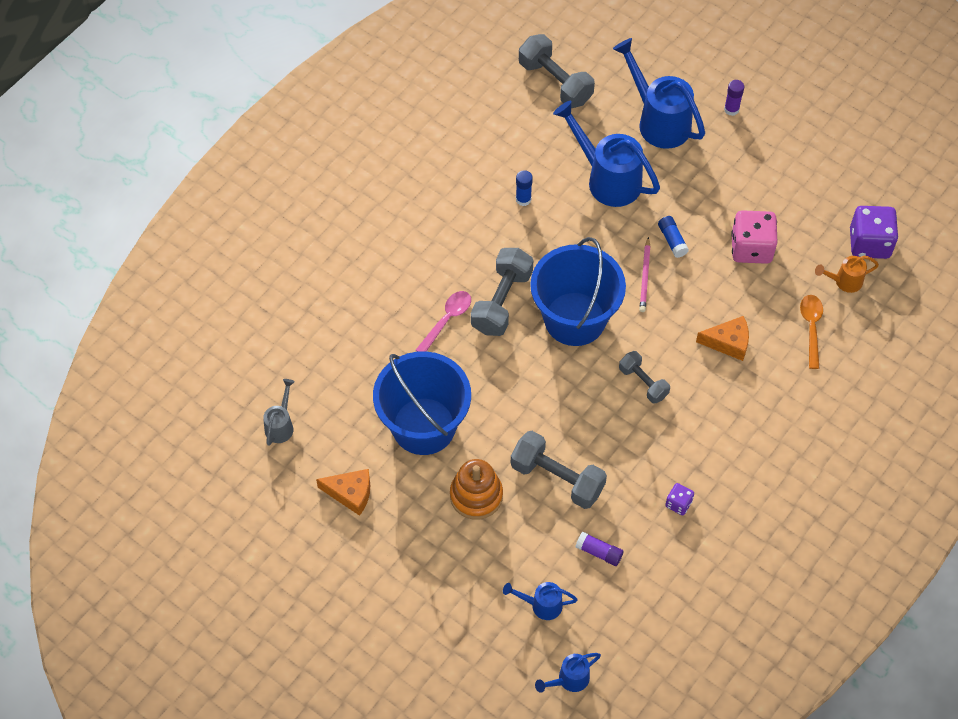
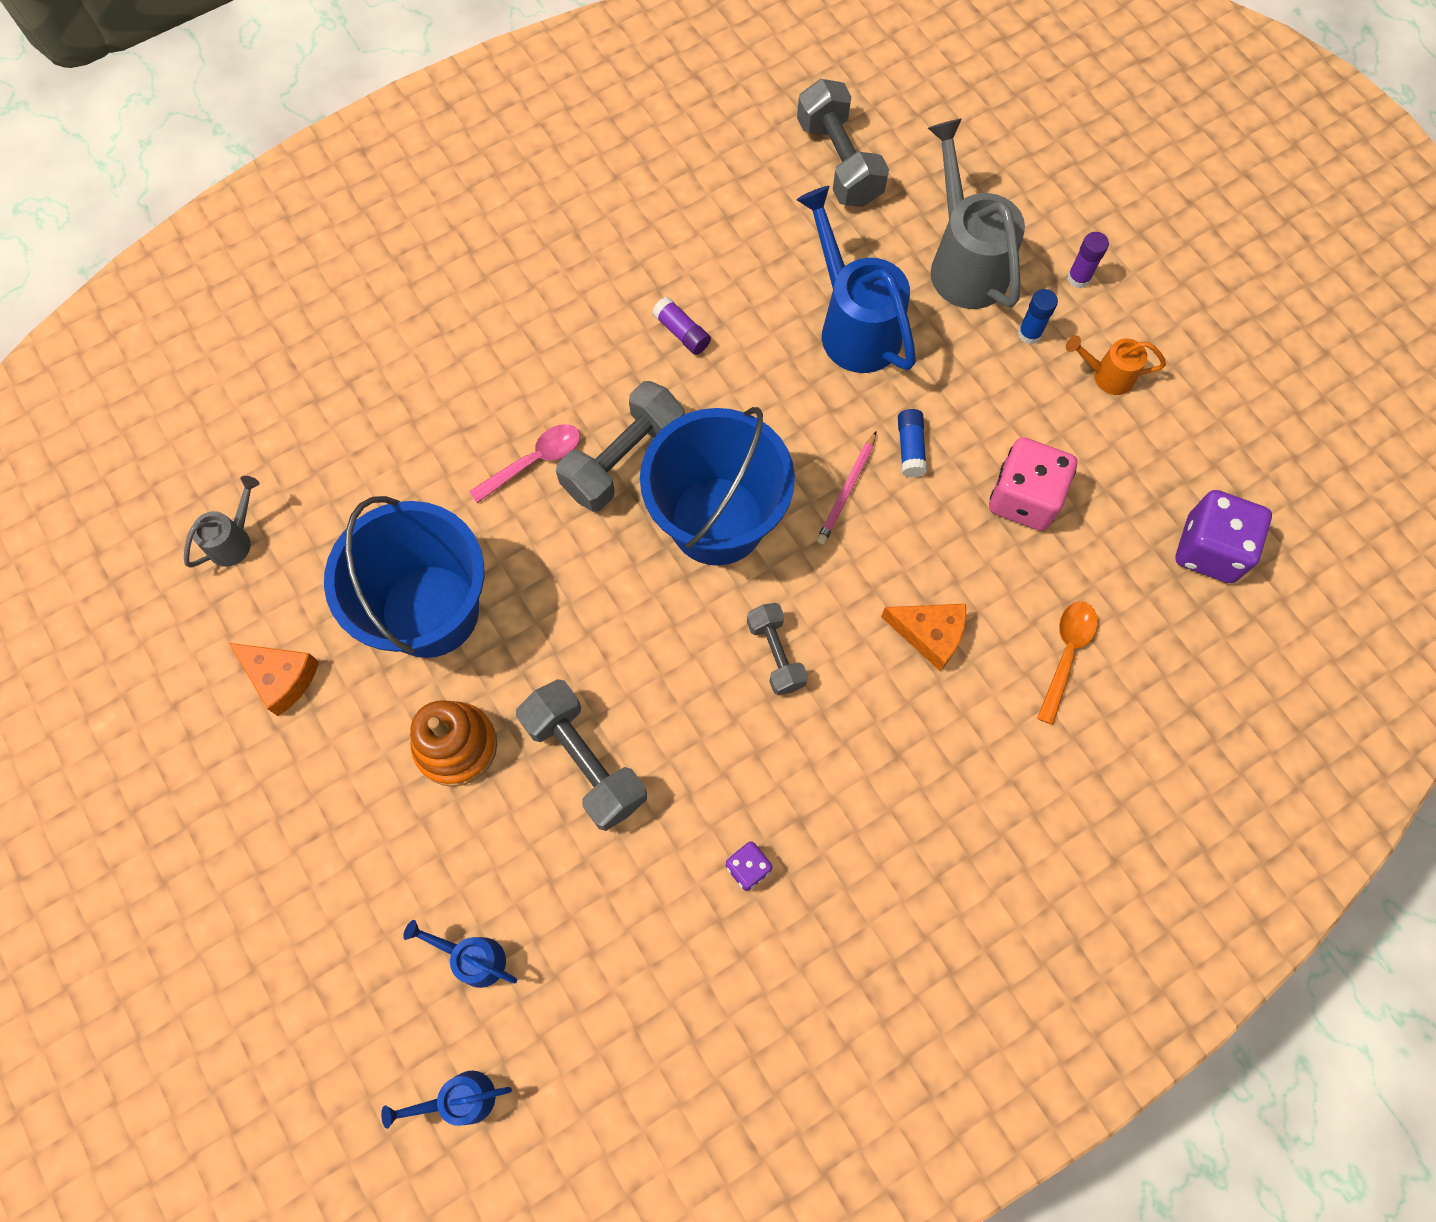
camera: 20 degrees right, 10 degrees up
(523, 199) = (720, 318): blue glue stick -> blue glue stick (1029, 334)
(599, 552) = (595, 903): purple glue stick -> purple glue stick (682, 332)
(658, 121) = (964, 262): blue watering can -> grey watering can
(844, 281) = (1146, 597): orange watering can -> orange watering can (1107, 375)

